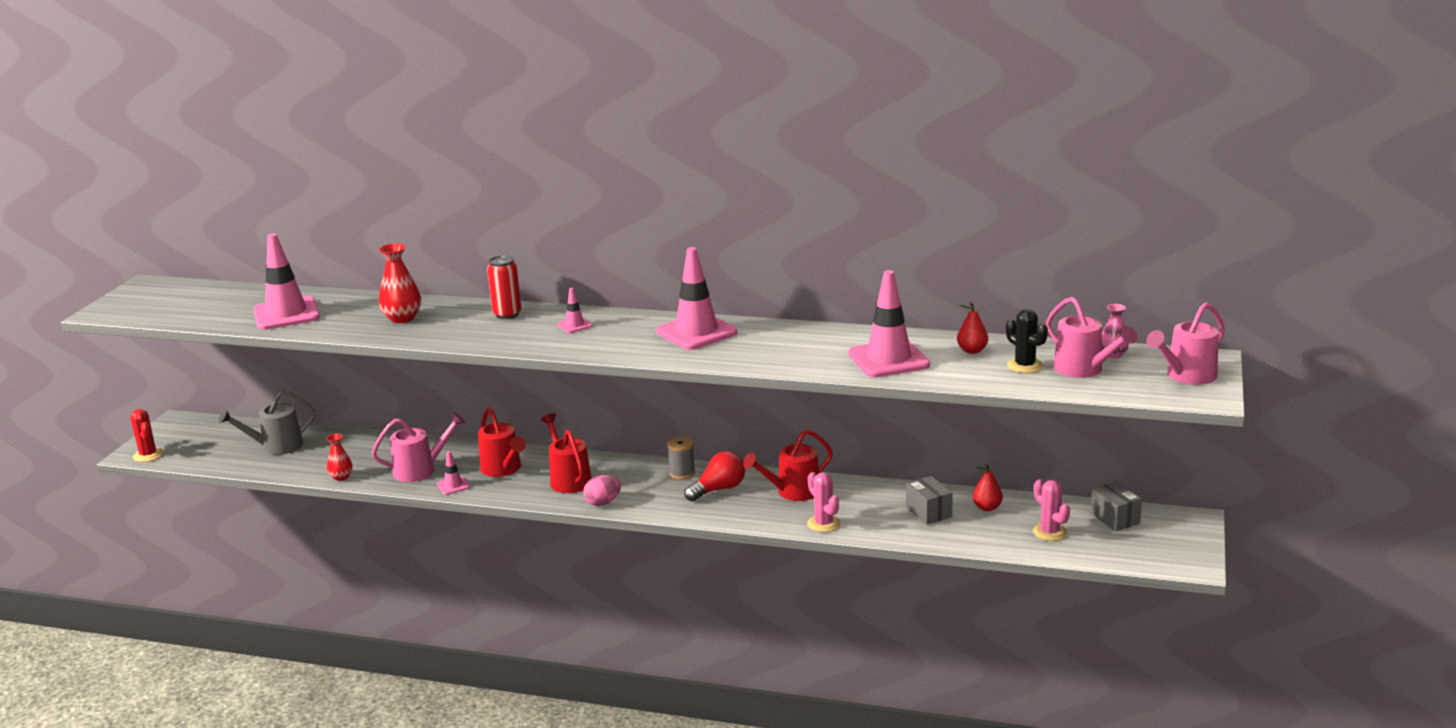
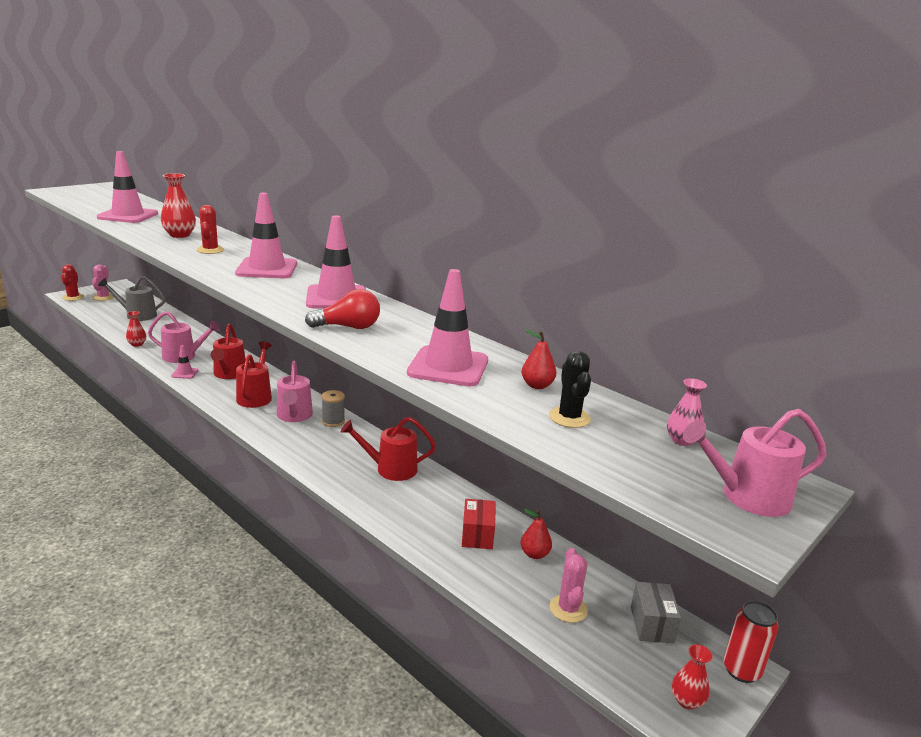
camera: 25 degrees right, 0 degrees up
(475, 324) = (210, 250): none -> red cactus
(507, 314) = (241, 251): red can -> red can (741, 670)
(574, 325) = (267, 269): pink traffic cone -> pink traffic cone, size x2.19
(603, 503) = (251, 421): pink egg -> none
(718, 489) = (340, 444): red light bulb -> red light bulb (348, 327)
(823, 524) = (378, 507): pink cactus -> pink cactus (103, 297)
(929, 512) = (477, 535): grey box -> red box
(1084, 370) = (628, 444): pink watering can -> pink watering can (294, 416)
(1176, 552) = (687, 701): none -> red vase

